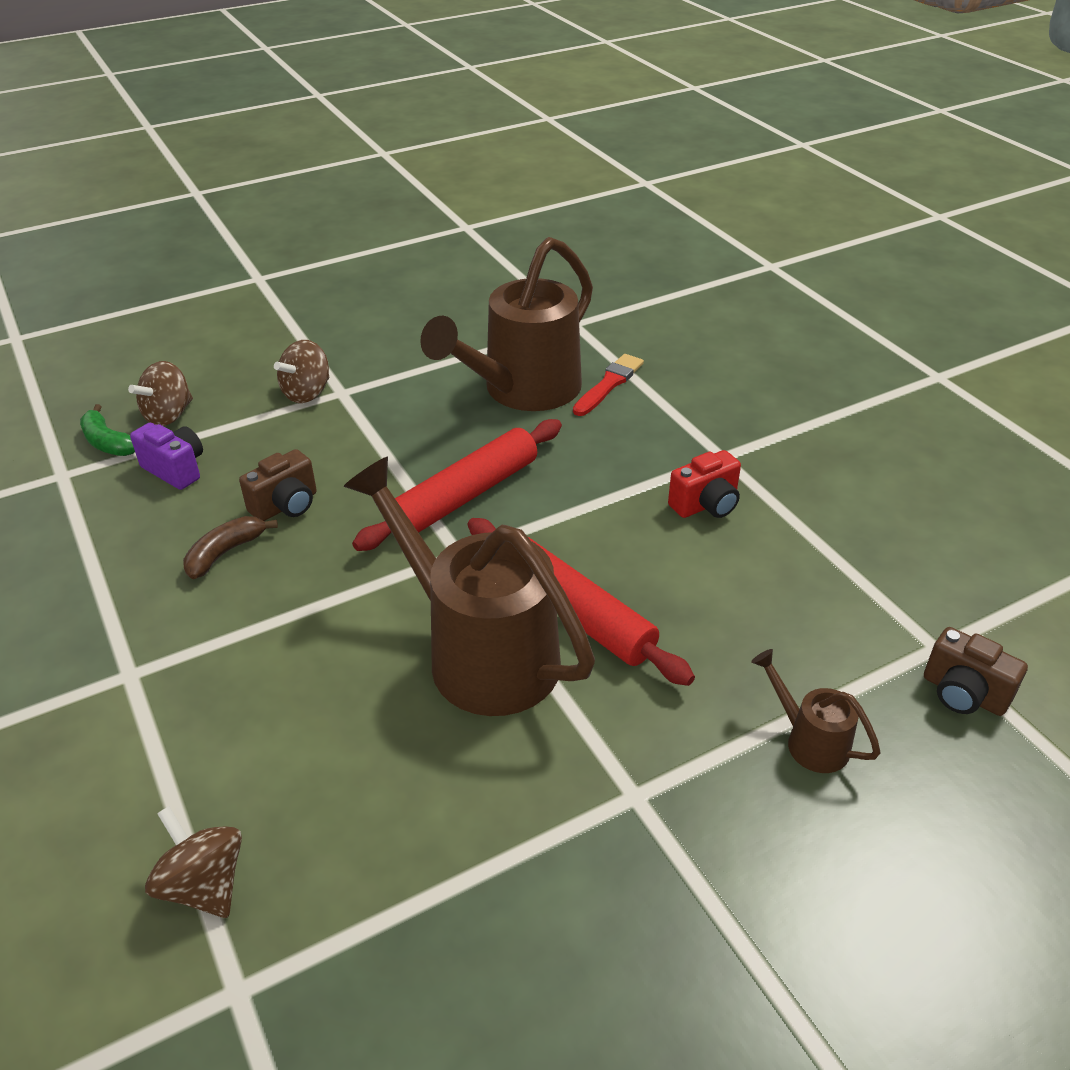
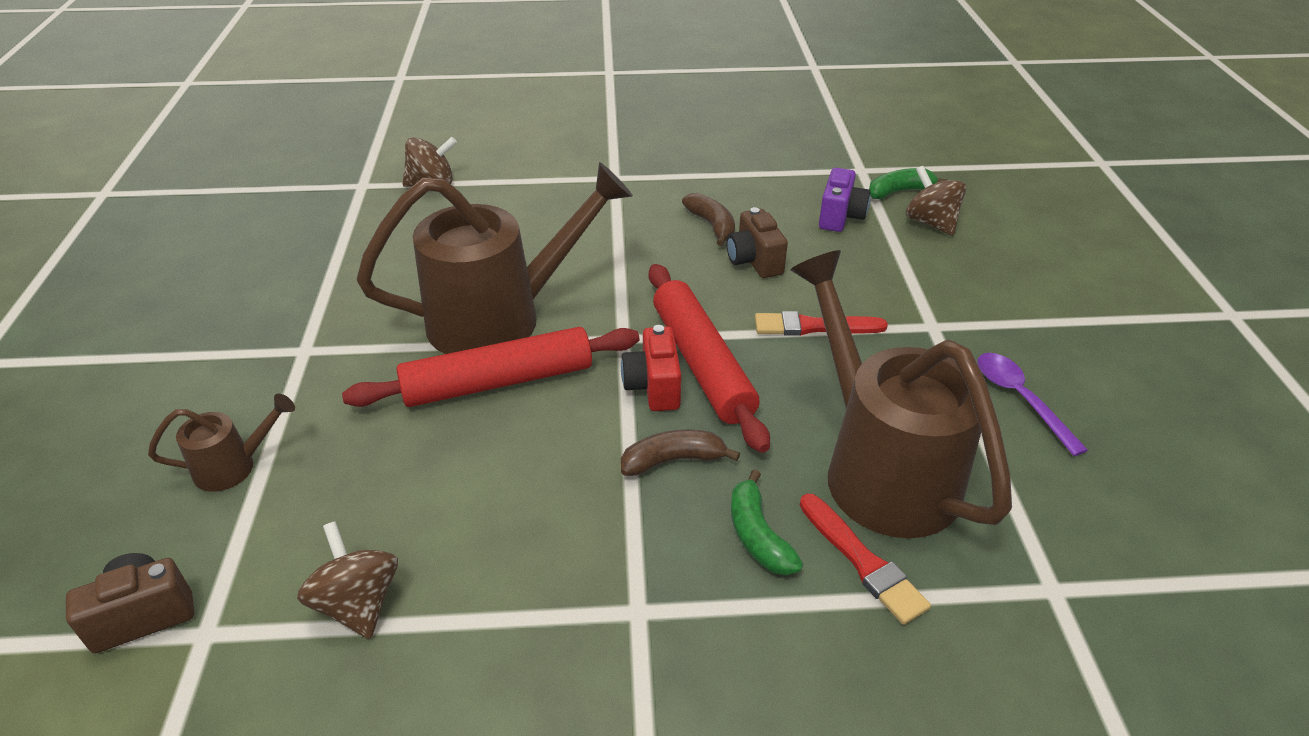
camera: 115 degrees right, 0 degrees up
(175, 470) = (840, 217): purple camera -> purple camera turned 45 degrees counterclockwise
(307, 393) = (940, 304): brown spinning top -> brown spinning top (358, 603)
(376, 449) = (813, 327): none -> red brush
(411, 348) = (1020, 399): none -> purple spoon
(586, 479) = (673, 460): none -> brown banana
(623, 426) = (757, 535): none -> green banana
(706, 505) = (561, 545): red camera -> red camera (653, 387)

